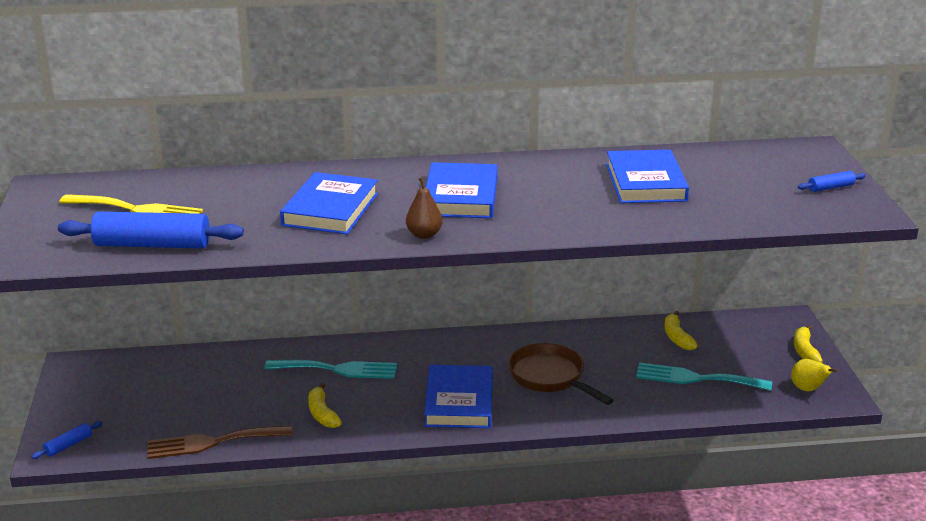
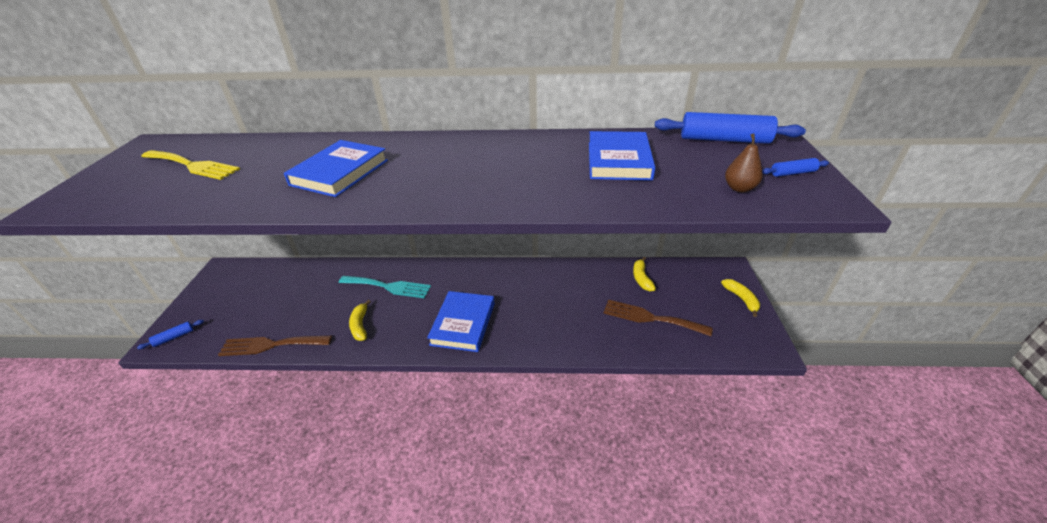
camera: 10 degrees right, 10 degrees up
(152, 245) = (171, 198): blue rolling pin -> blue rolling pin (724, 140)
(424, 235) = (400, 201): brown pear -> brown pear (739, 188)
(461, 196) = (454, 166): blue book -> none
(550, 377) = (537, 307): brown pan -> none
(696, 378) = (650, 318): turquoise fork -> brown fork
(804, 351) = (741, 299): yellow banana -> yellow banana turned 150 degrees clockwise
(808, 389) = (742, 337): yellow pear -> none

